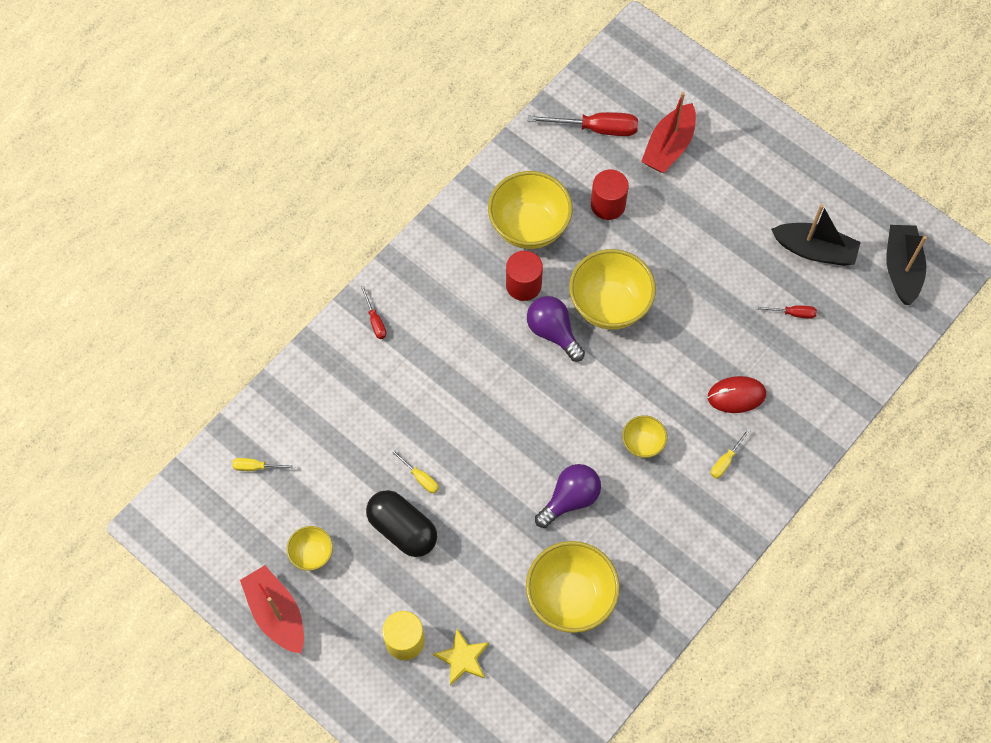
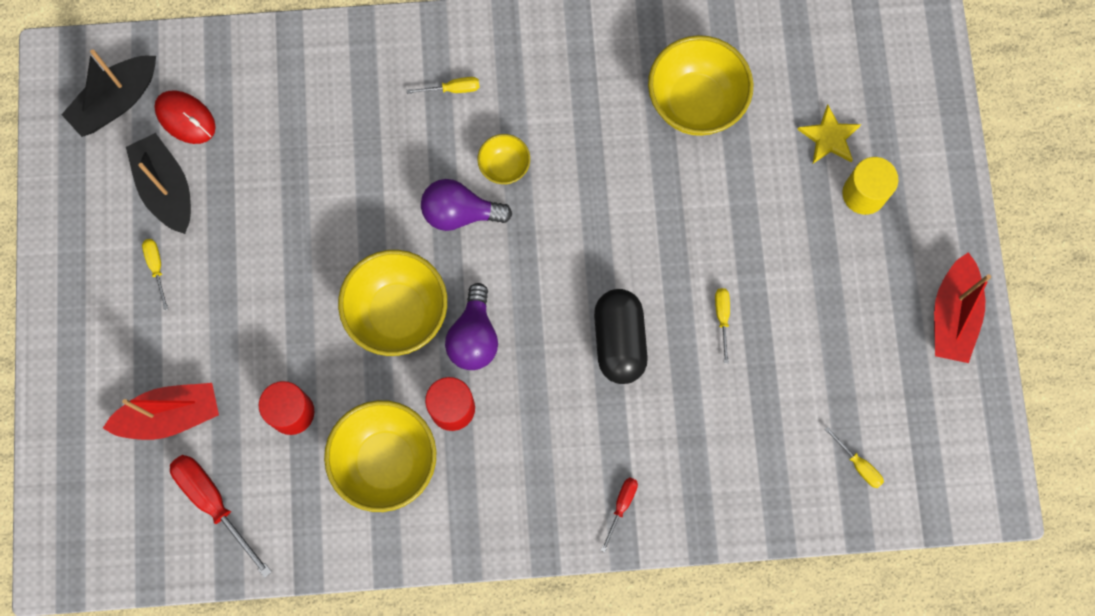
camera: 135 degrees left, 10 degrees up
(312, 554) = (877, 338): yellow bowl -> none
(402, 529) = (780, 286): black capsule -> black capsule (619, 341)
(570, 499) = (614, 179): purple light bulb -> purple light bulb (460, 213)
(736, 395) = (382, 131): red mouse -> red mouse (185, 118)
(767, 207) = (156, 267): none -> yellow screwdriver
(792, 313) = (253, 153): red screwdriver -> none

